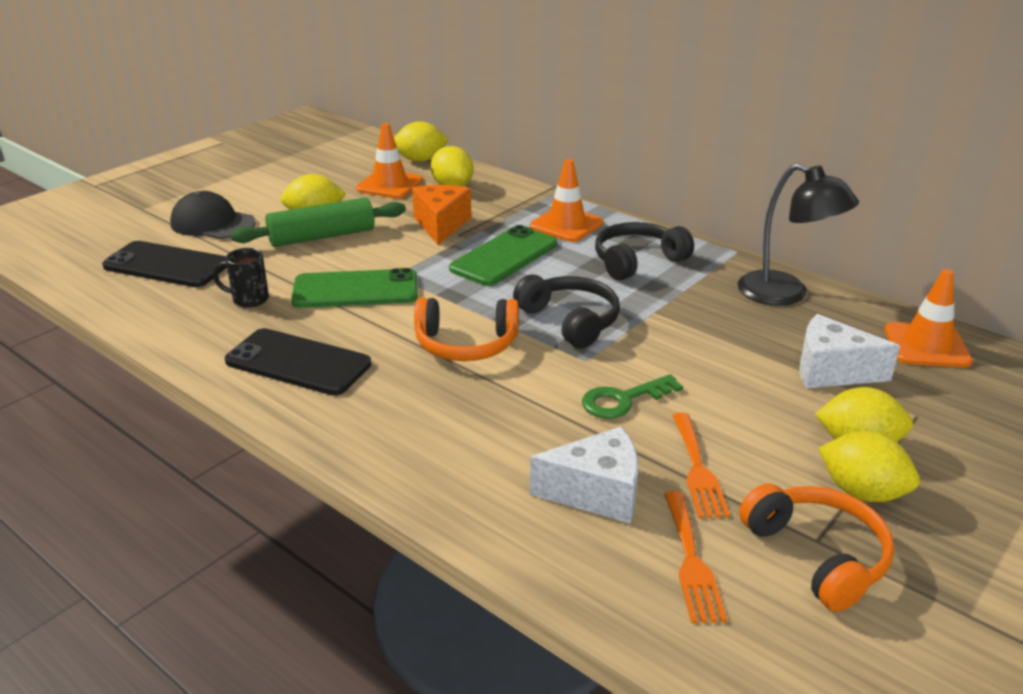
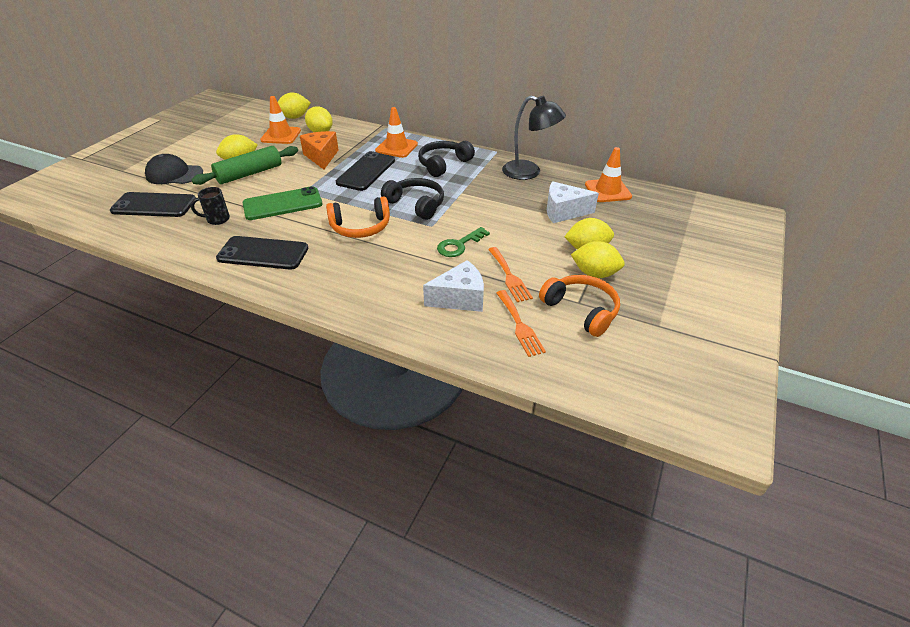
camera: 15 degrees left, 10 degrees up
(504, 256) = (366, 171): green phone -> black phone

